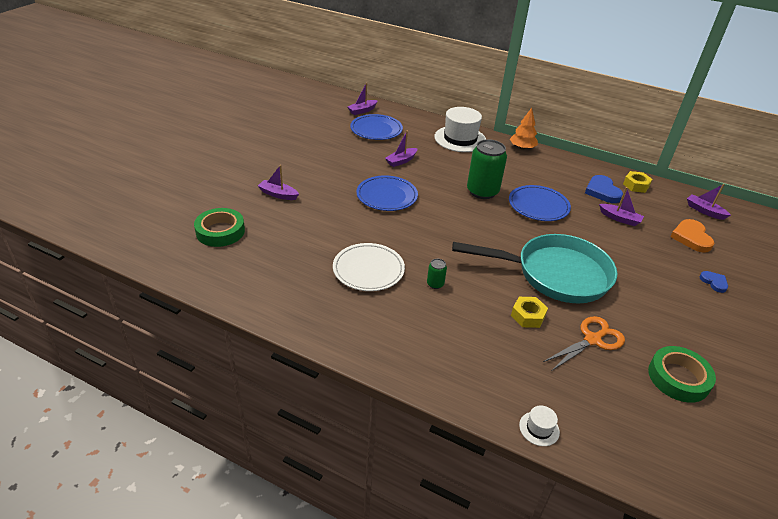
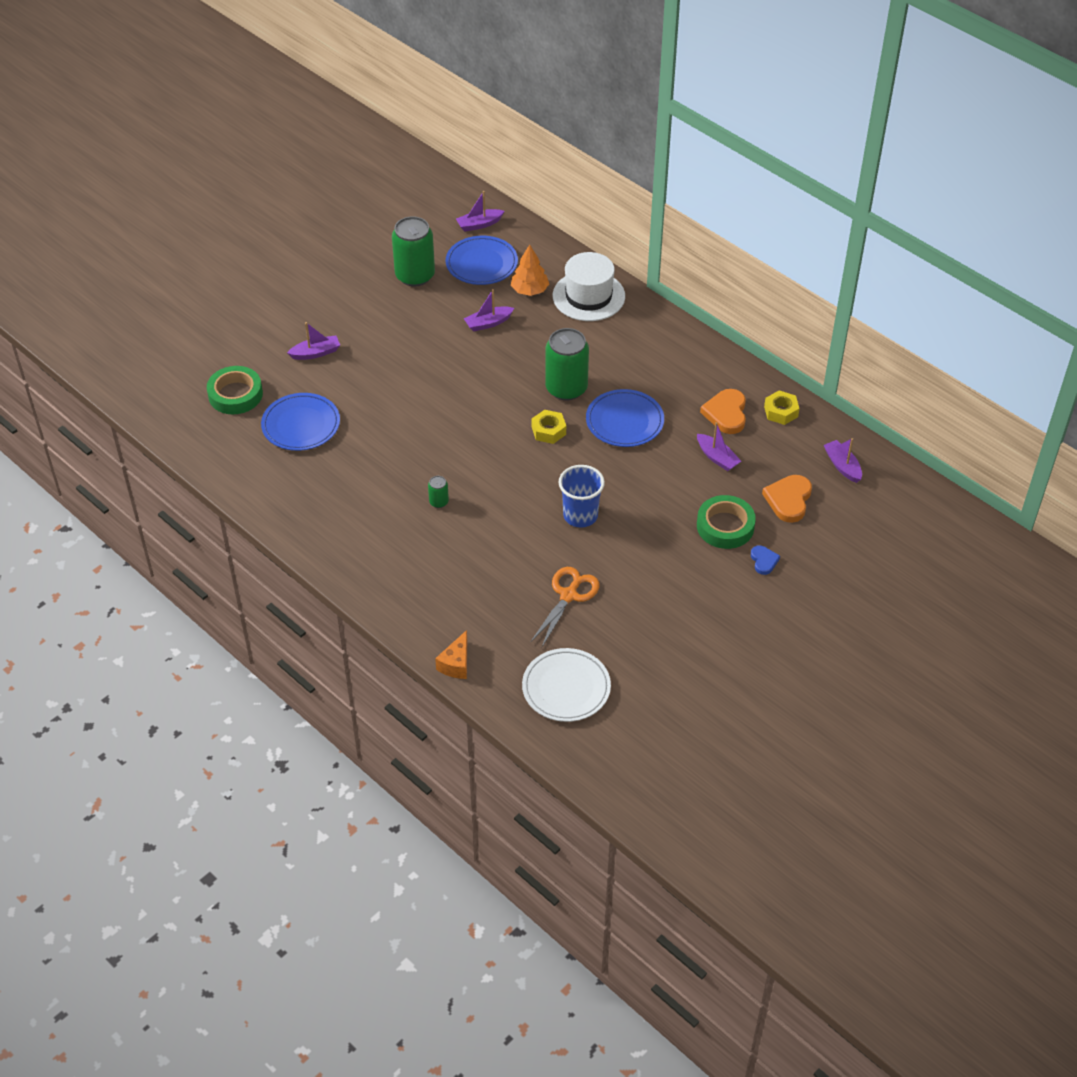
camera: 20 degrees right, 10 degrees up
(278, 194) = (315, 353): purple boat -> purple boat turned 120 degrees clockwise
(332, 141) = (415, 275): none -> green can
(368, 270) = (375, 471): white plate -> white plate (566, 688)
(387, 196) = (443, 376): blue plate -> blue plate (301, 425)
(522, 148) = (666, 324): orange tree -> orange tree (529, 290)
(527, 316) = (517, 557): yellow nut -> yellow nut (548, 431)
(539, 428) = (456, 664): white hat -> orange cheese
(555, 274) = (580, 515): turquoise pan -> blue cup
(592, 340) = (568, 595): orange scissors -> orange scissors turned 45 degrees counterclockwise
(602, 191) = (726, 413): blue heart -> orange heart
(678, 378) = (629, 651): green tape -> green tape (725, 526)

